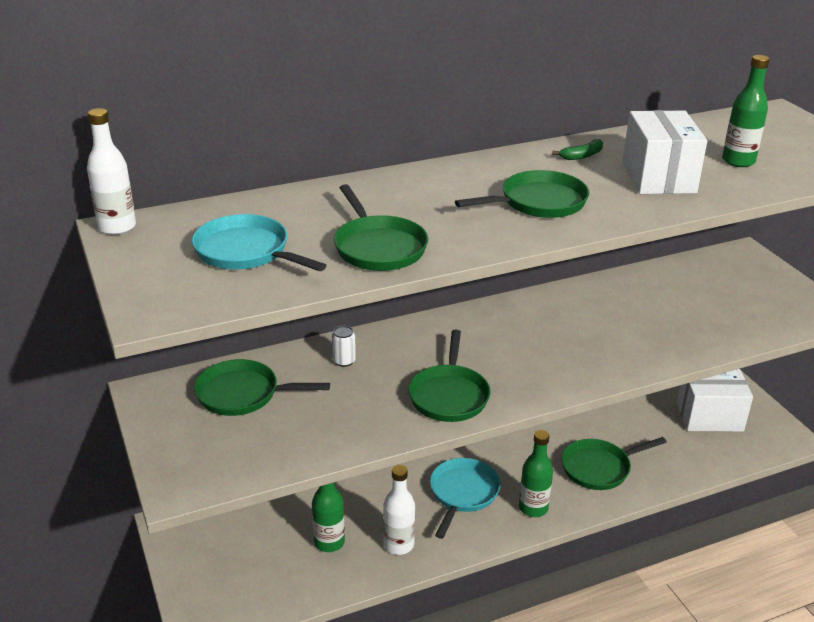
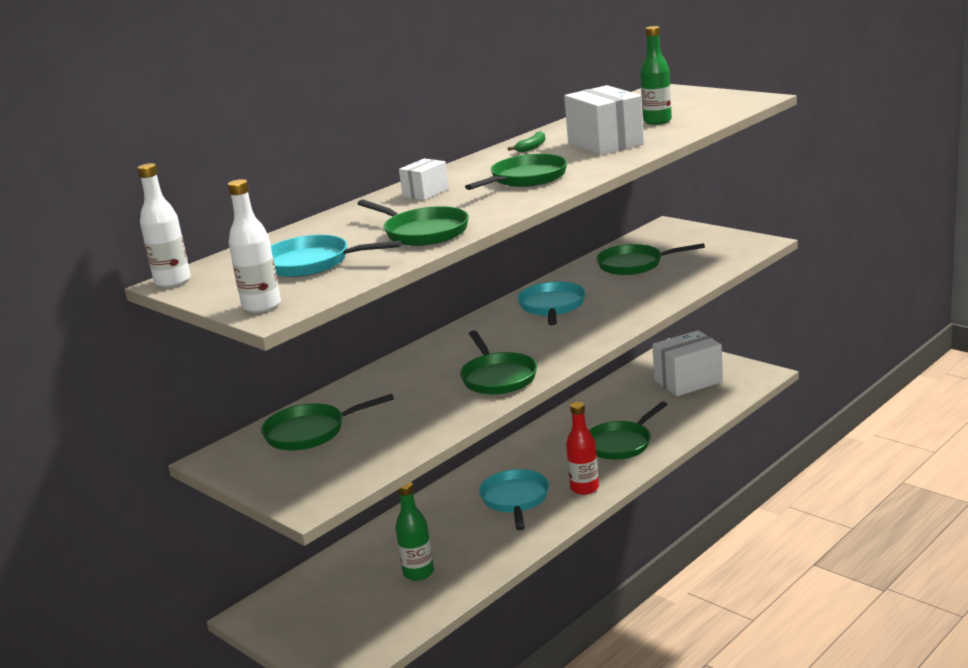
camera: 20 degrees left, 10 degrees down
(344, 361) = (384, 385): white can -> none
(398, 545) = (484, 552): white bottle -> white bottle (261, 306)
(430, 187) = (426, 193): none -> white box
(533, 508) = (584, 488): green bottle -> red bottle
(561, 320) = (552, 307): none -> turquoise pan
(678, 294) = (634, 265): none -> green pan

